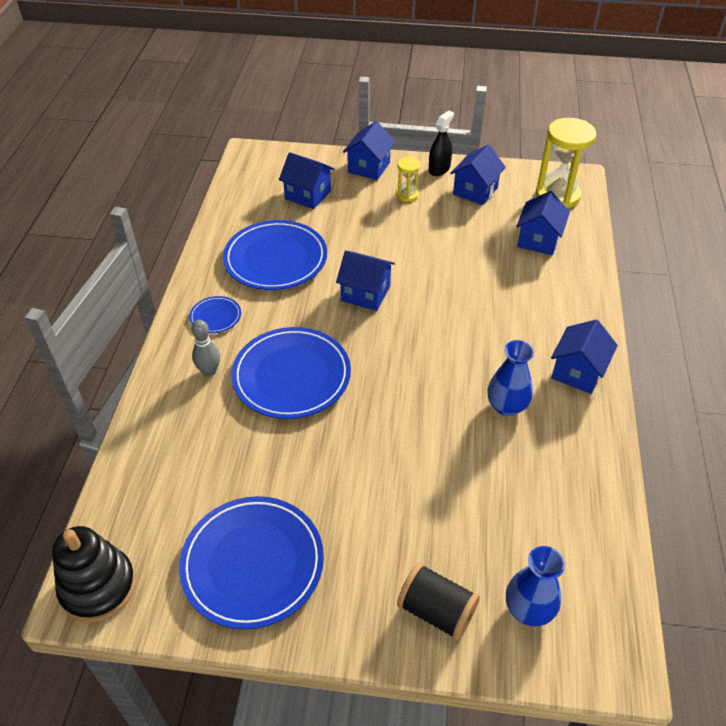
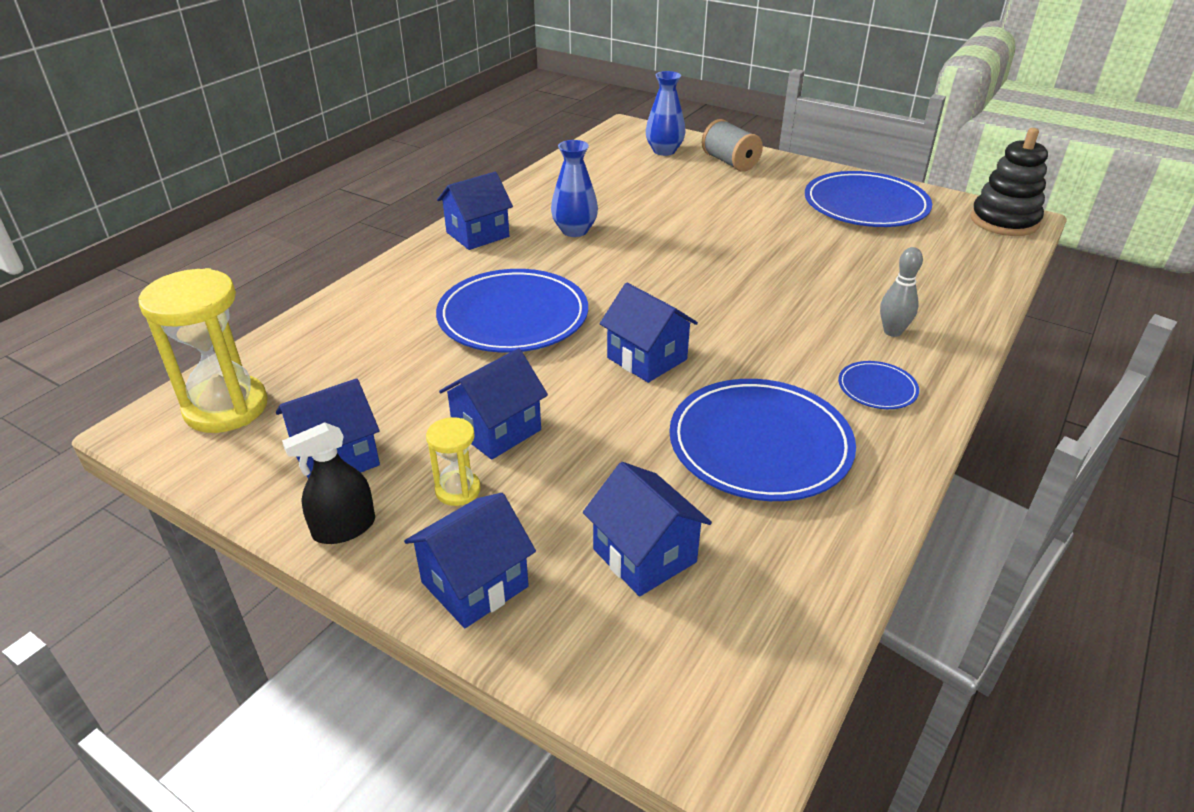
camera: 155 degrees left, 10 degrees down
(291, 376) = (788, 303): blue plate -> blue plate (513, 316)
(436, 611) = (730, 162): black spool -> grey spool
(538, 240) = (346, 355): blue house -> blue house (496, 430)

